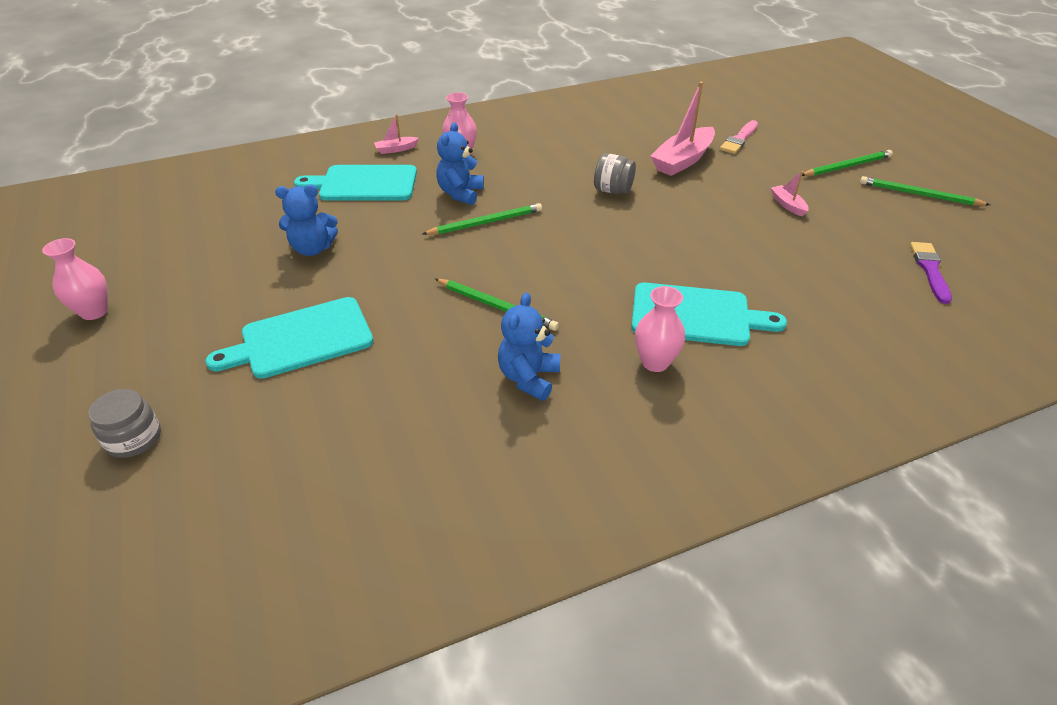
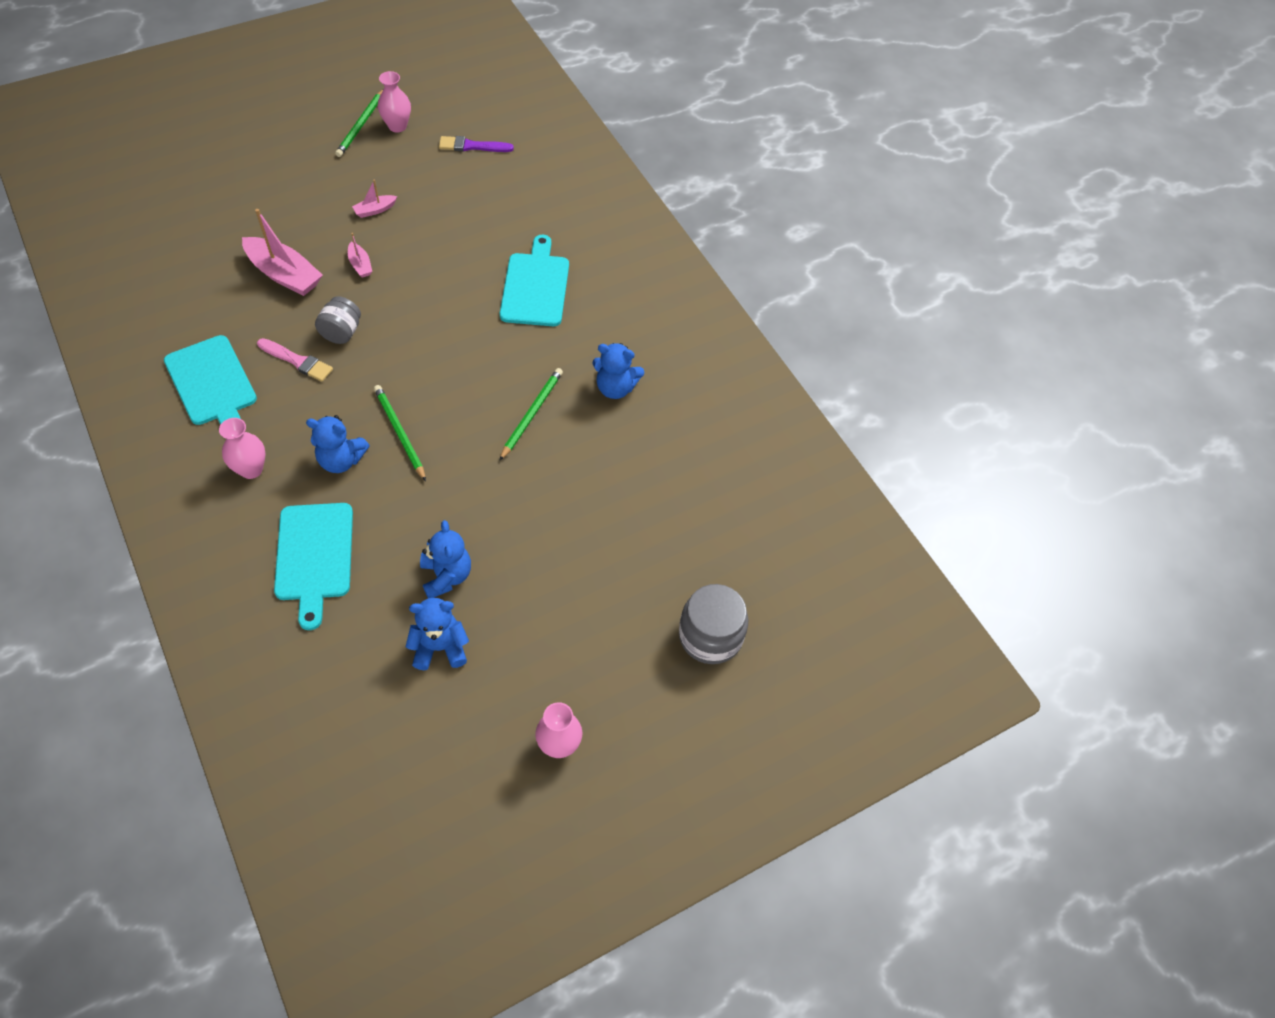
camera: 100 degrees left, 15 degrees up
(134, 439) = (710, 636): grey jar -> grey jar, size x1.52
(241, 245) = (440, 647): none -> blue teddy bear
(301, 339) = (585, 550): turquoise cutting board -> turquoise cutting board (212, 384)
(396, 149) = (230, 538): pink boat -> pink boat (360, 265)
(655, 362) = (591, 314): pink vase -> pink vase (397, 126)
(739, 139) = (243, 227): pink brush -> pink brush (297, 361)
(847, 166) = (307, 159): green pencil -> none

